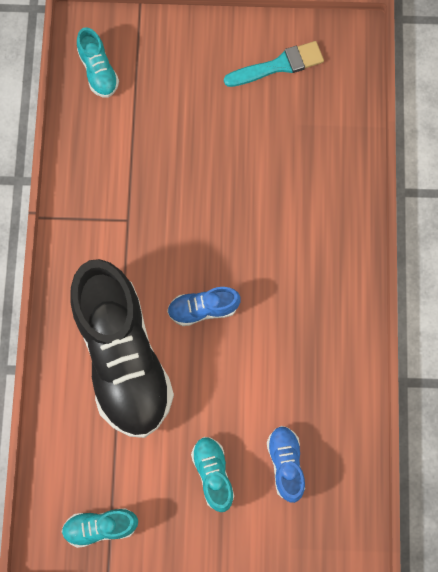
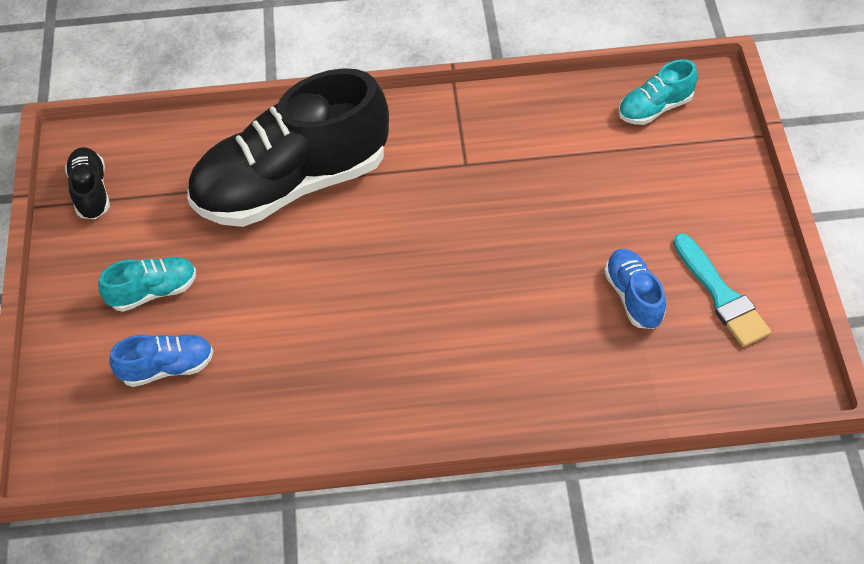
camera: 85 degrees right, 20 degrees down
(100, 527) = (91, 191): turquoise shoe -> black shoe
(203, 309) = (361, 254): blue shoe -> blue shoe (633, 296)

